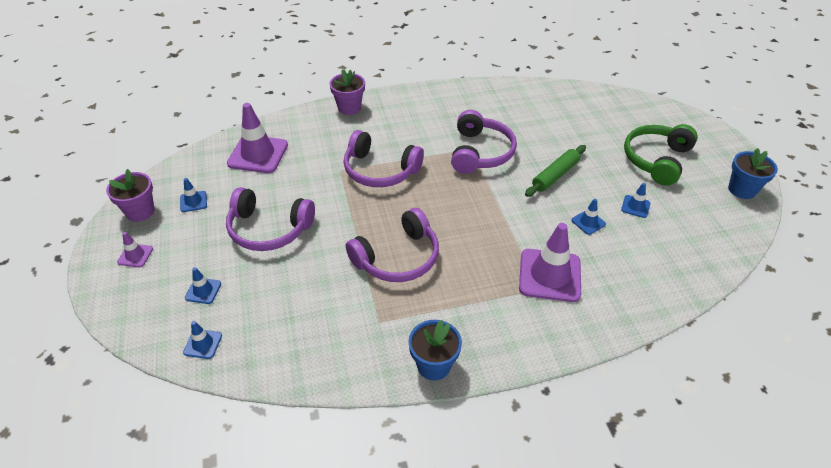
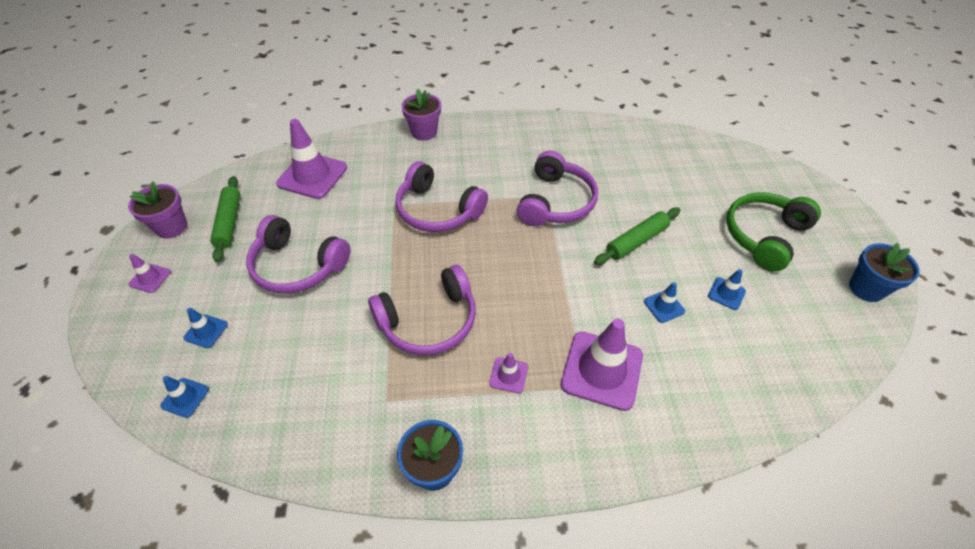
camera: 10 degrees right, 5 degrees up
(193, 201) = (229, 222): blue traffic cone -> green rolling pin
(475, 289) = (508, 375): none -> purple traffic cone

